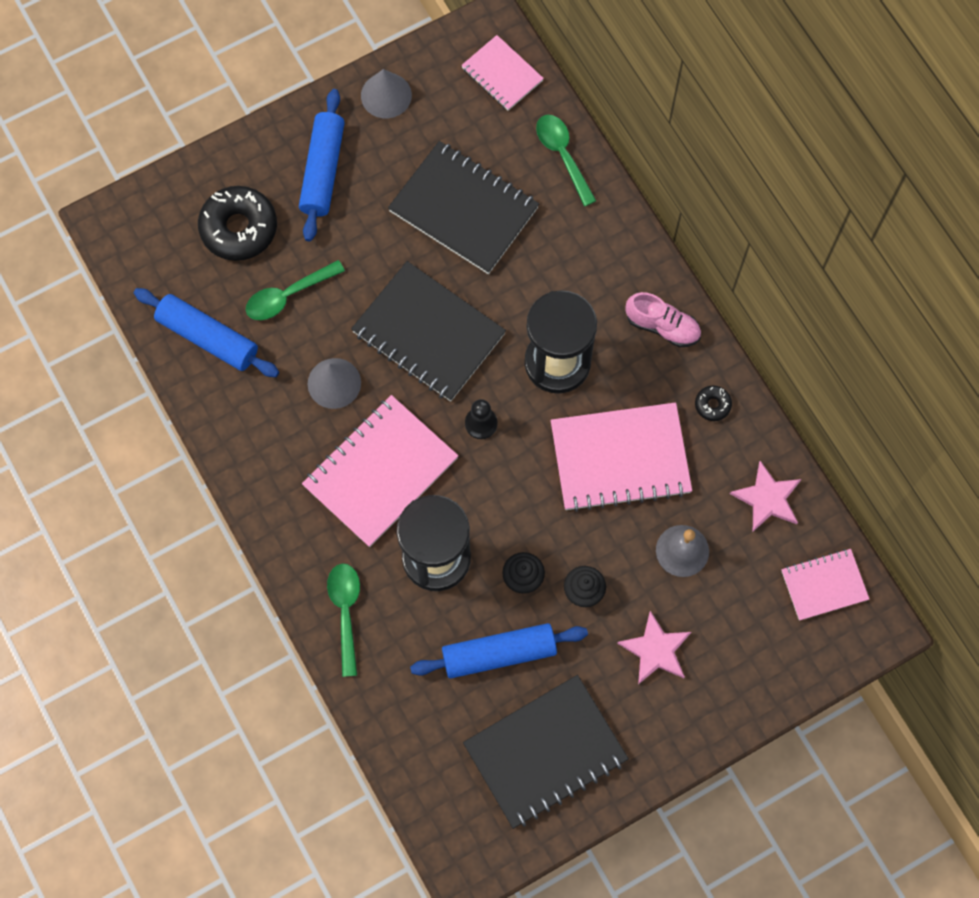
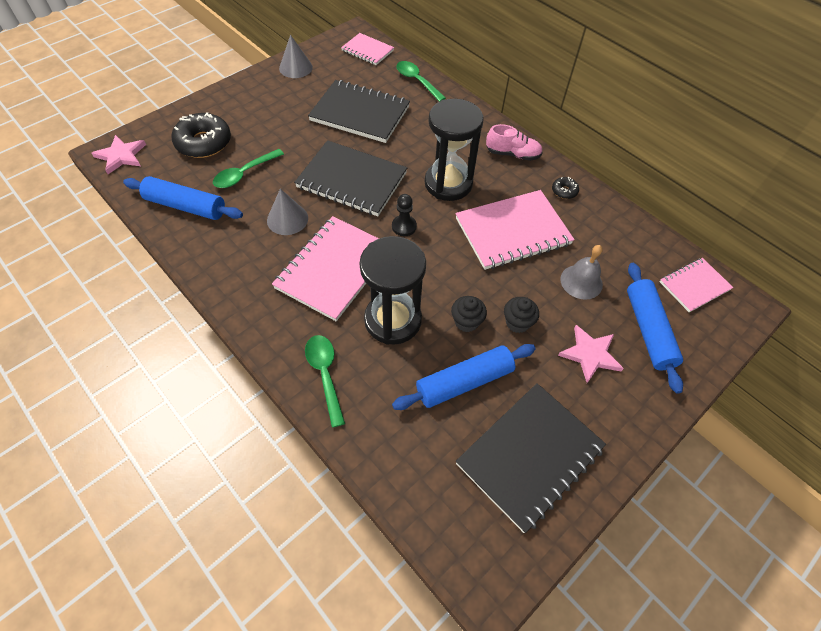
camera: 15 degrees left, 15 degrees down
(323, 171) = (260, 107): blue rolling pin -> blue rolling pin (648, 330)
(767, 498) = (627, 239): pink star -> pink star (121, 156)

